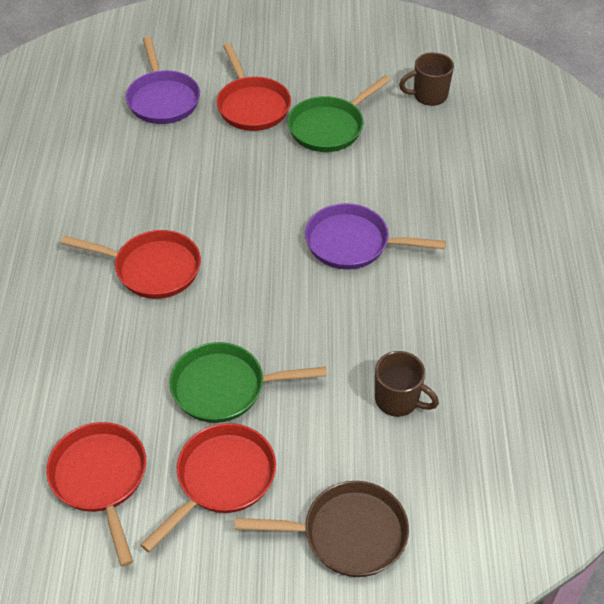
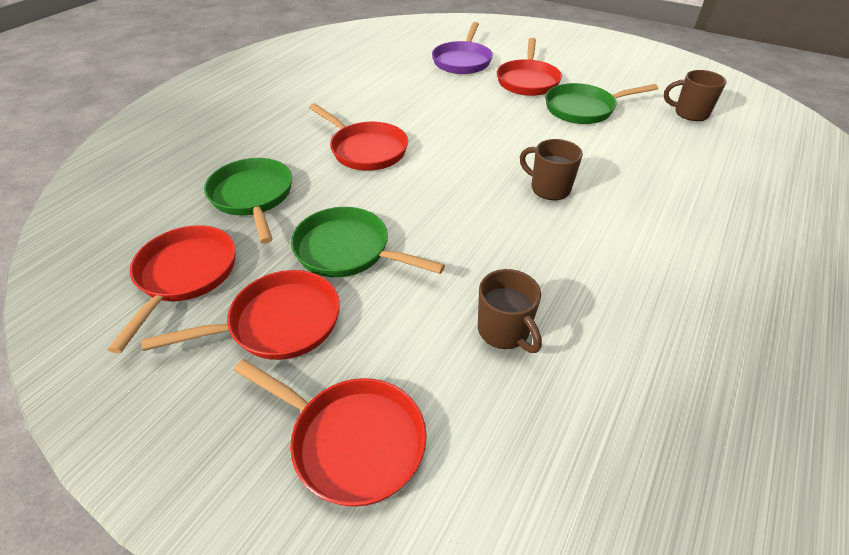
camera: 30 degrees right, 5 degrees down
(87, 373) = (253, 197): none -> green pan
(347, 534) = (351, 441): brown pan -> red pan
(353, 243) = (549, 188): purple pan -> brown mug

